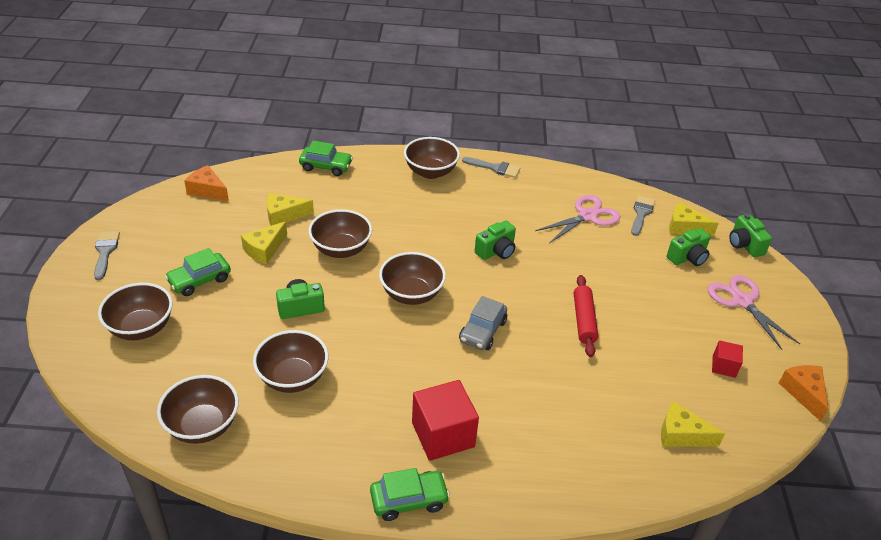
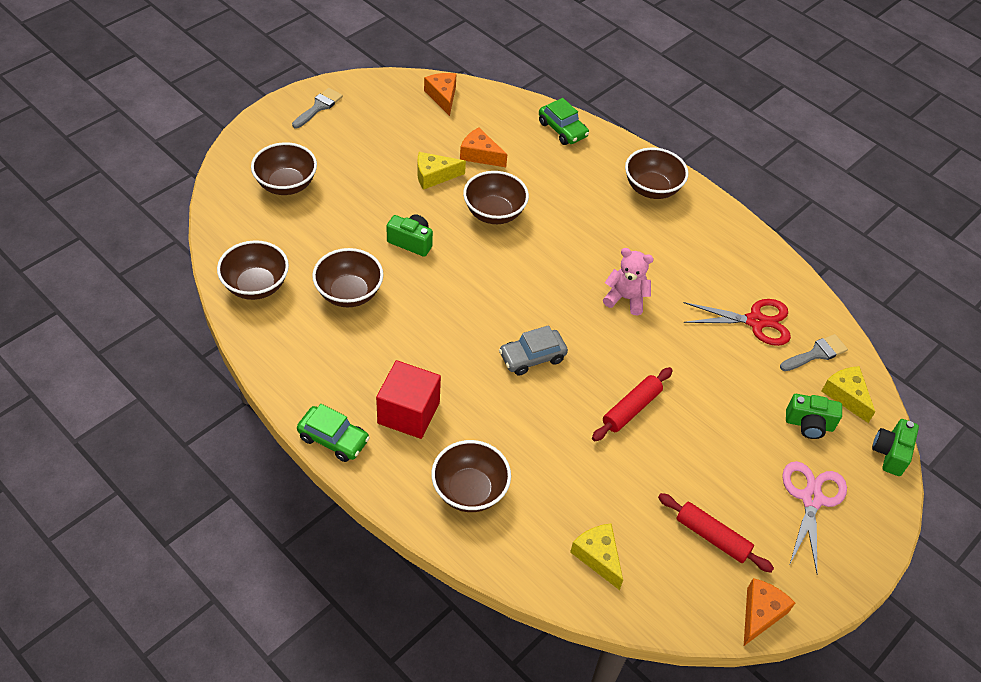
camera: 40 degrees right, 10 degrees up
(200, 280) = (361, 172): green car -> none
(284, 215) = (480, 155): yellow cheese -> orange cheese
(411, 294) = (509, 288): brown bowl -> brown bowl (469, 490)
(495, 168) = (719, 220): grey brush -> none
(496, 251) = (625, 298): green camera -> pink teddy bear
(587, 216) = (755, 321): pink scissors -> red scissors
(724, 366) = (712, 537): red cube -> red rolling pin

